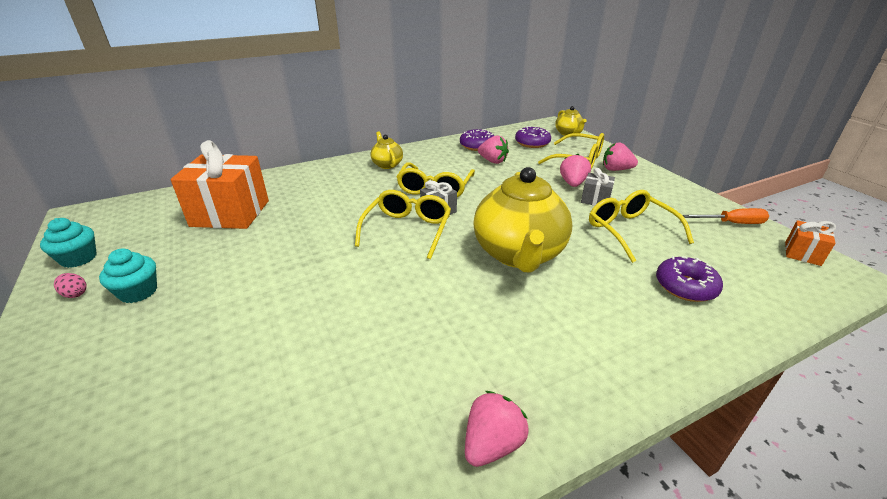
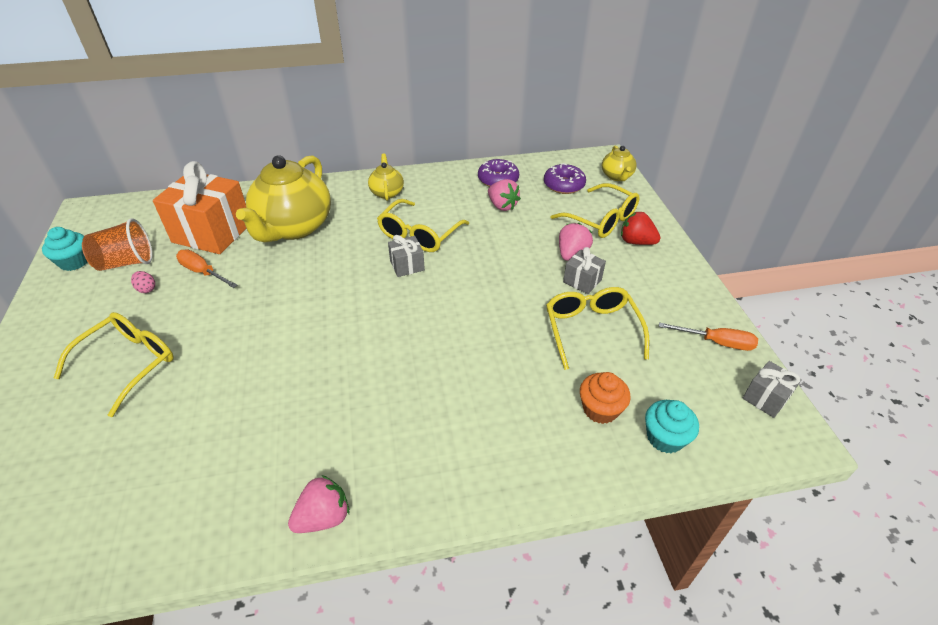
camera: 15 degrees right, 10 degrees up
(75, 294) = (63, 299): pink egg -> pink egg (146, 289)
(138, 292) = (110, 308): turquoise cupcake -> turquoise cupcake (665, 438)
(143, 250) = (126, 262): none -> orange cup
(235, 245) = (203, 272): none -> orange screwdriver
(407, 229) = (365, 283): yellow glasses -> yellow glasses (129, 363)
(519, 254) = (457, 335): yellow teapot -> yellow teapot (294, 227)
(616, 169) = (636, 242): pink strawberry -> red strawberry
(685, 286) = (600, 409): purple donut -> orange cupcake
(802, 253) = (765, 398): orange gift -> grey gift

